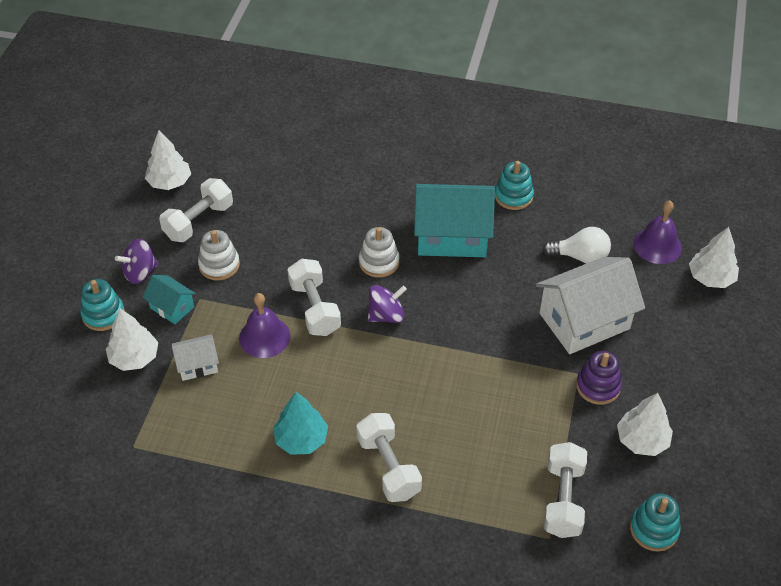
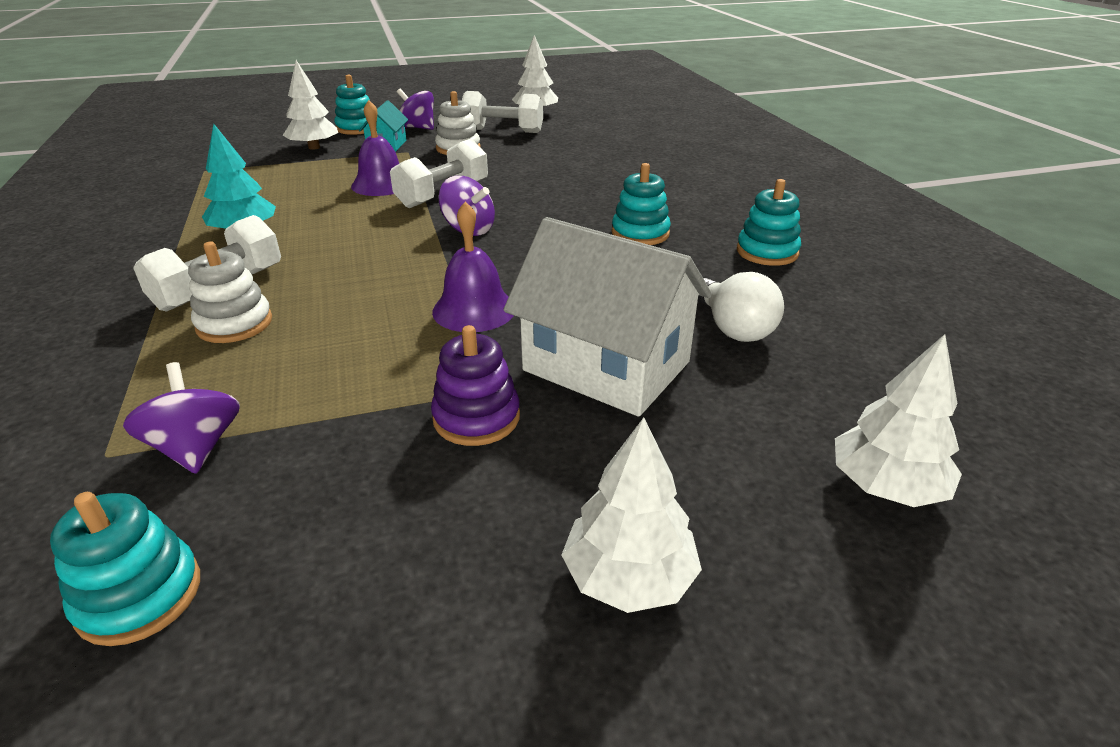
camera: 60 degrees right, 15 degrees down
(197, 365) = (322, 169): white house -> none
(379, 262) = (546, 207): white stacking toy -> white stacking toy (234, 324)
(452, 236) = (640, 233): turquoise house -> turquoise stacking toy
(563, 499) = (196, 448): white dumbbell -> purple spinning top
(642, 440) = (379, 508): white tree -> white tree (629, 577)
(657, 245) = (866, 395): purple bell -> purple bell (474, 309)

